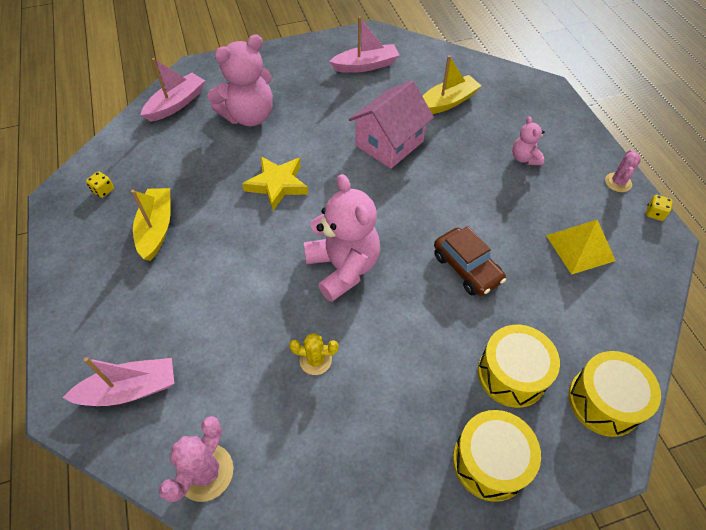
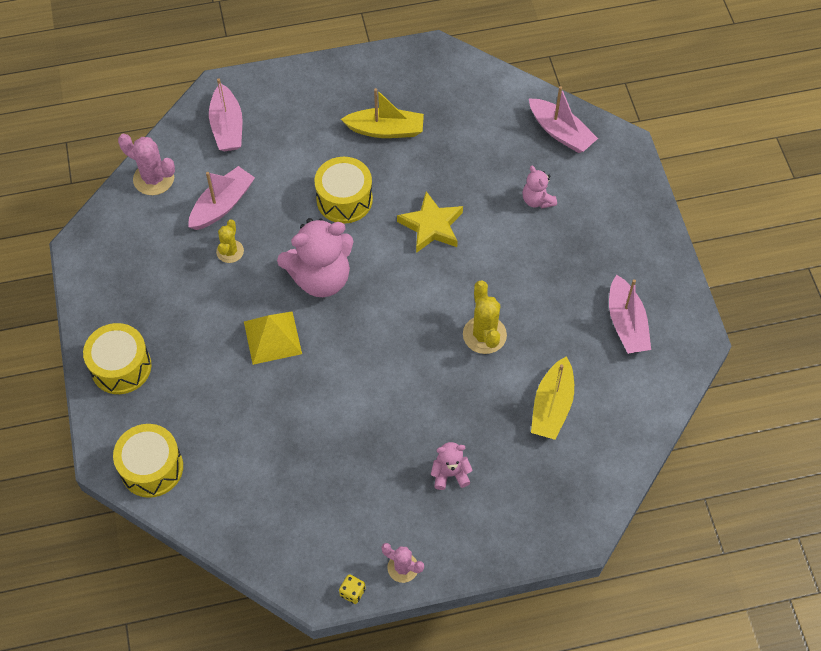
camera: 95 degrees right, 5 degrees up
(103, 190) = (437, 84): yellow dice -> none
(249, 116) = (537, 200): pink teddy bear -> pink teddy bear, size x0.49
(250, 378) = (222, 205): none -> pink boat
(389, 143) = (484, 335): pink house -> yellow cactus
(447, 102) = (552, 406): yellow boat -> yellow boat turned 45 degrees clockwise
(466, 268) = (306, 384): brown car -> none
(512, 374) = (190, 399): yellow drum -> yellow drum (344, 199)
(580, 247) = (316, 497): yellow pyramid -> yellow pyramid (272, 337)

